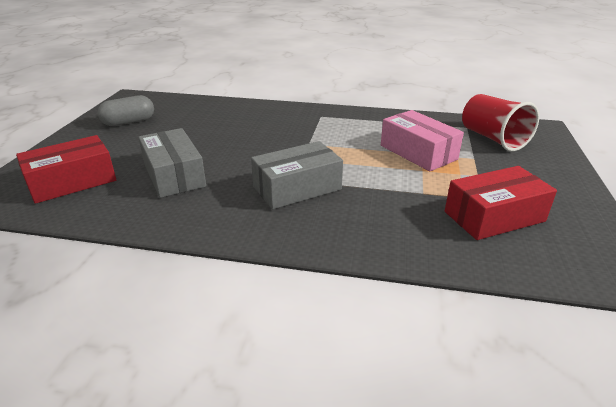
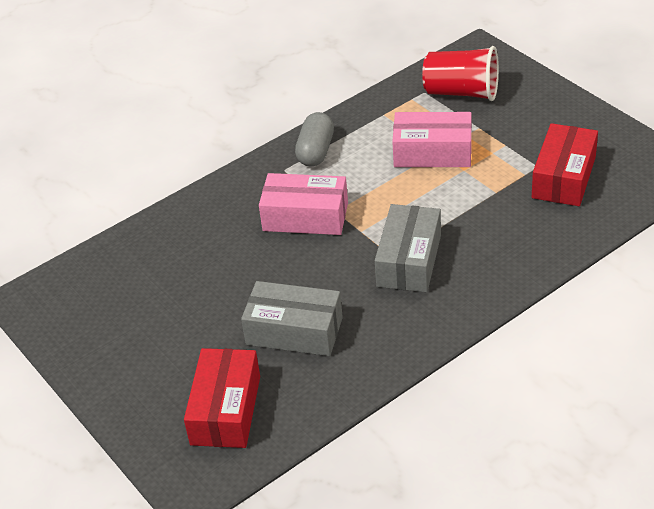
camera: 45 degrees left, 10 degrees up
(129, 122) = (114, 324): grey capsule -> grey capsule (315, 151)
(289, 137) = (305, 217): none -> pink box

